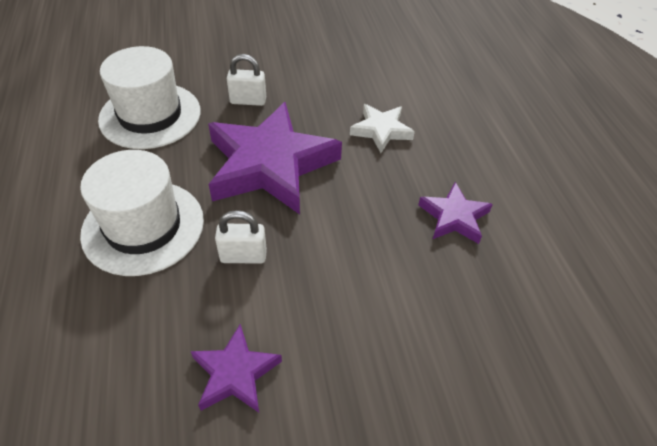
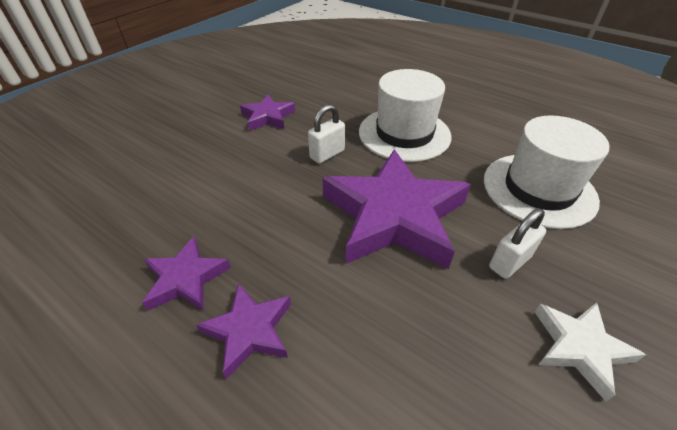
camera: 140 degrees right, 5 degrees down
(381, 130) = (342, 335): white star -> white star (579, 347)
(430, 162) = (249, 331): none -> purple star

